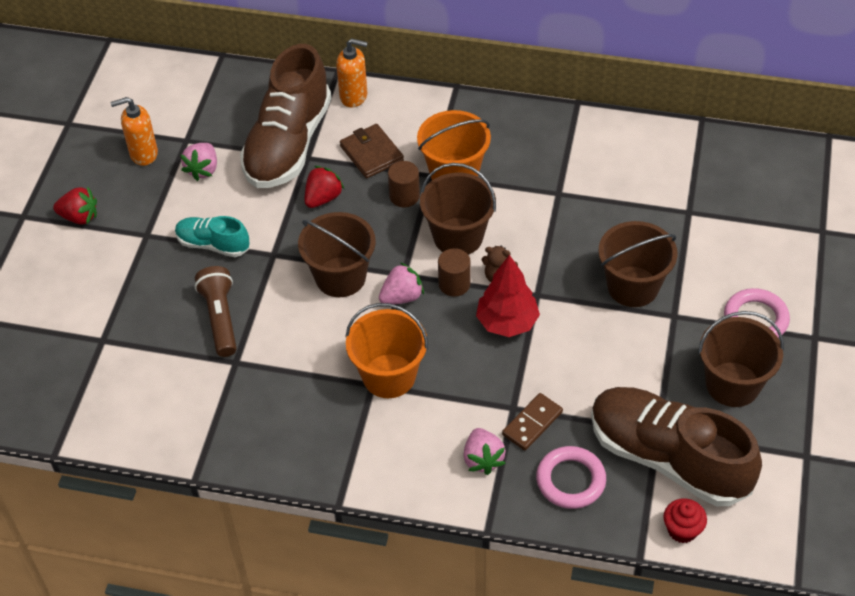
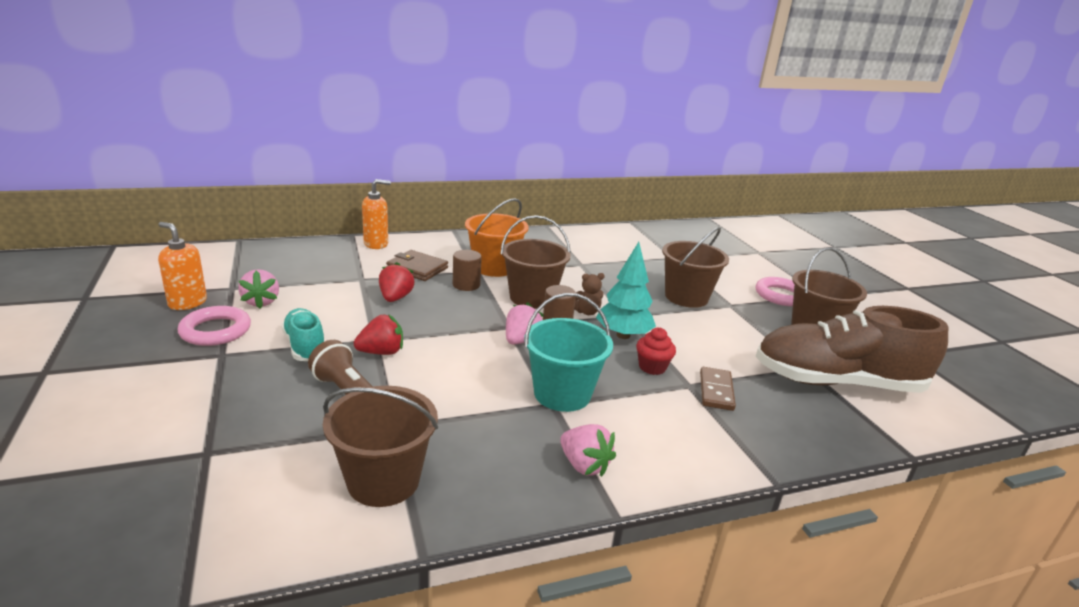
camera: 35 degrees left, 25 degrees down
(79, 217) = (126, 358): red strawberry -> red strawberry (381, 352)
(143, 154) = (187, 303): orange soap dispenser -> orange soap dispenser turned 75 degrees clockwise
(213, 244) = (305, 346): turquoise shoe -> turquoise shoe turned 75 degrees clockwise
(288, 144) = (337, 275): brown shoe -> none
(340, 277) = (454, 340): brown bucket -> brown bucket (383, 480)
(389, 376) = (562, 394): orange bucket -> turquoise bucket
(483, 459) = (708, 428): pink strawberry -> pink strawberry (584, 465)
(507, 323) = (623, 335): red tree -> turquoise tree
(570, 480) = (792, 419): pink ring -> pink ring (215, 331)
(682, 530) = (910, 424): red cupcake -> red cupcake (652, 367)

